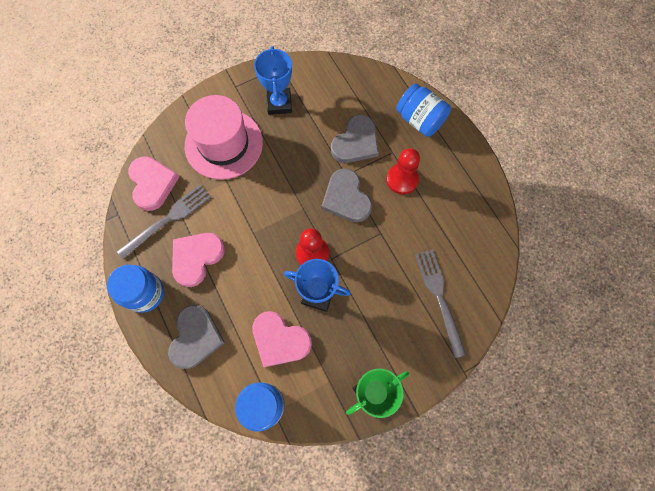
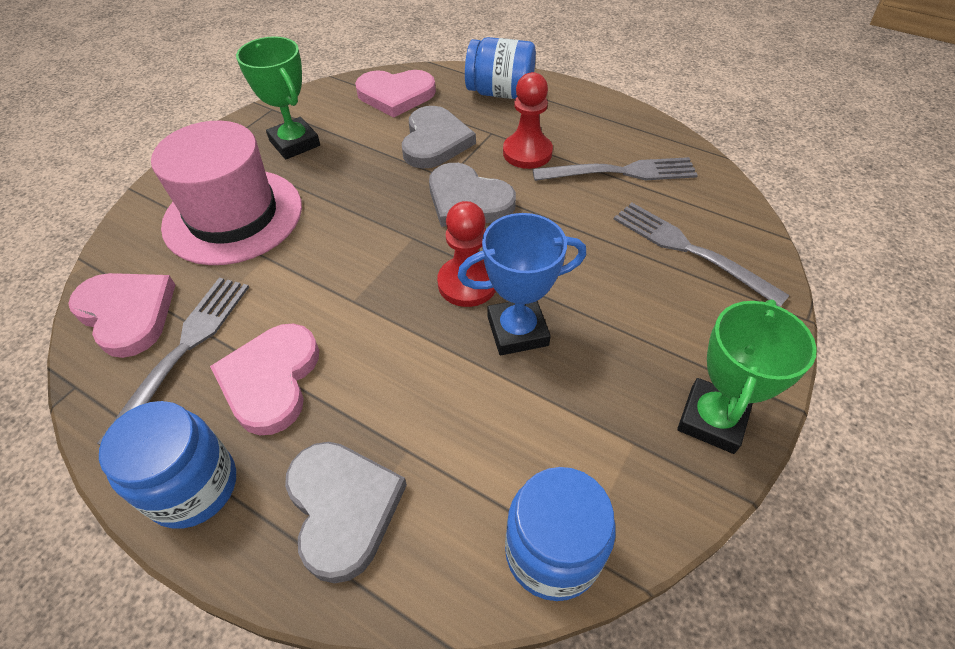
camera: 30 degrees left, 20 degrees down
(279, 103) = (294, 143): blue trophy -> green trophy
(280, 340) = (504, 426): pink heart -> pink heart (396, 95)
(444, 223) = (620, 172): none -> grey fork

